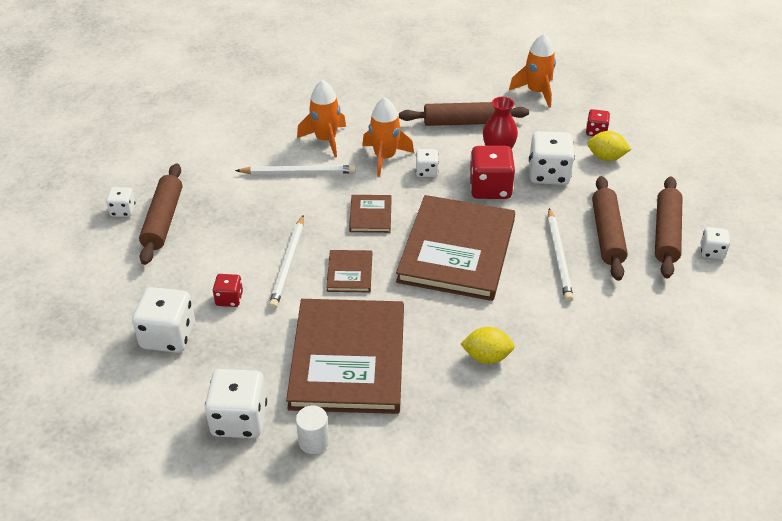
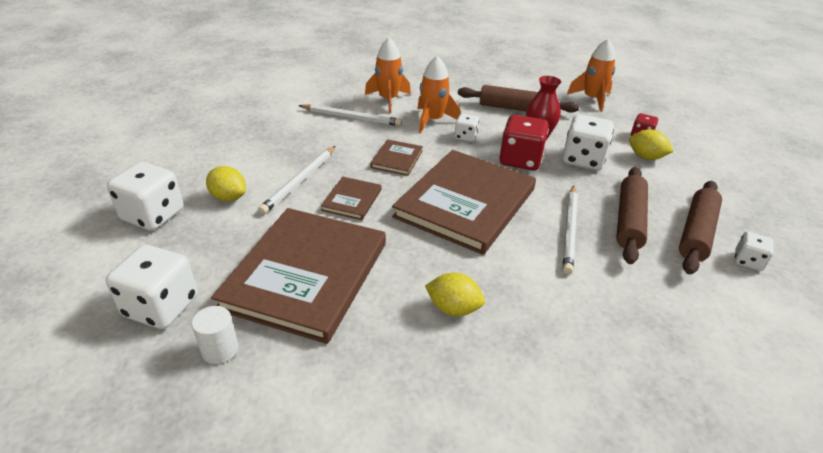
camera: 15 degrees right, 5 degrees down
(123, 210) = (190, 116): white dice -> none
(163, 220) = (217, 128): brown rolling pin -> none
(229, 299) = (228, 197): red dice -> yellow lemon

